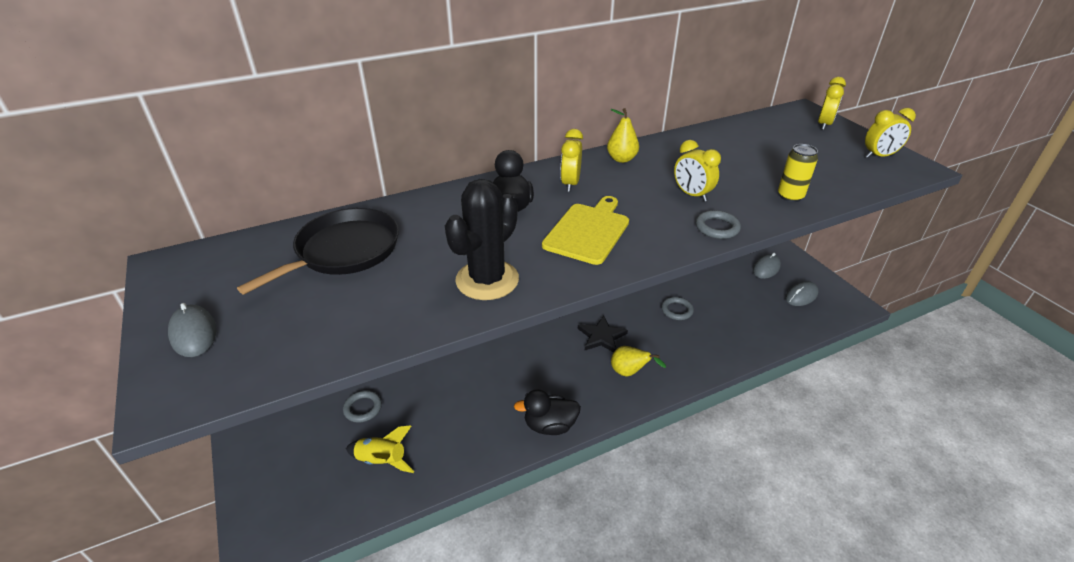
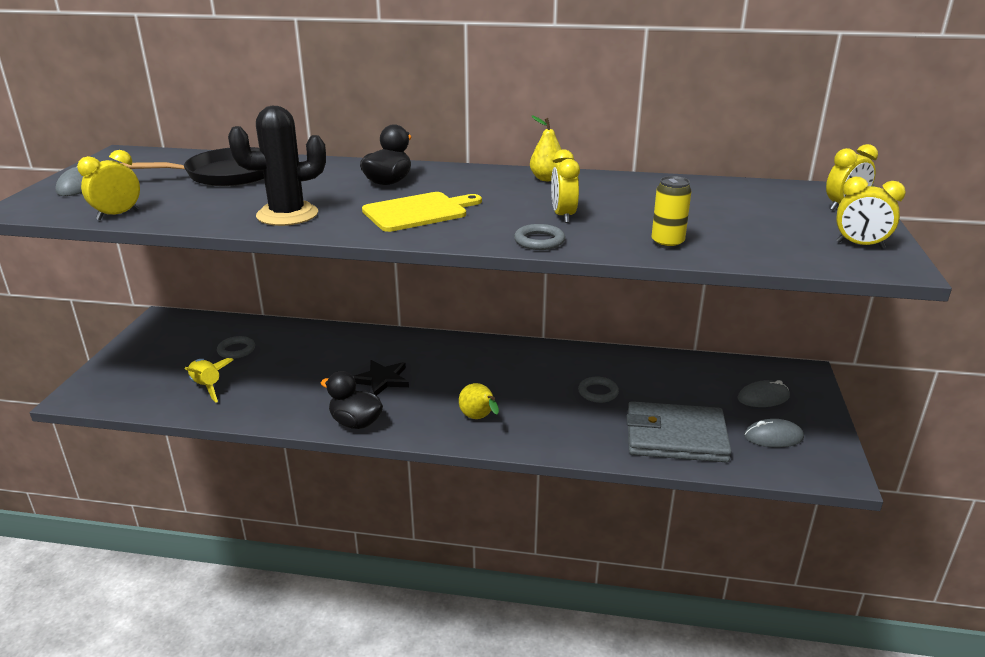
camera: 35 degrees right, 10 degrees down
(570, 184) = (465, 182): yellow clock -> yellow clock (117, 215)
(601, 336) = (490, 382): black star -> black star (382, 379)
(755, 323) = (675, 437): none -> grey wallet

